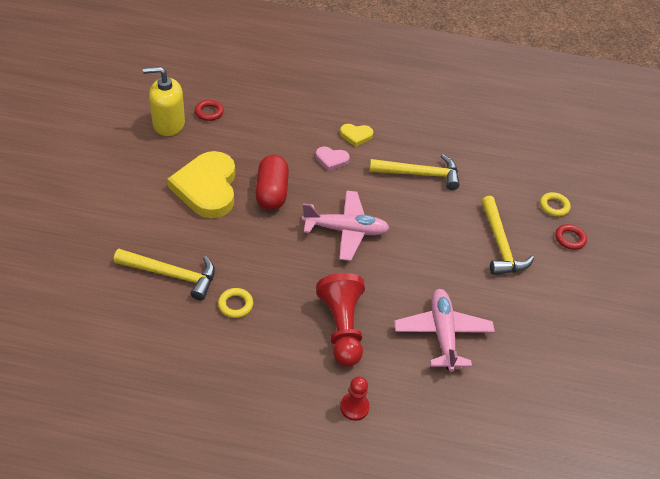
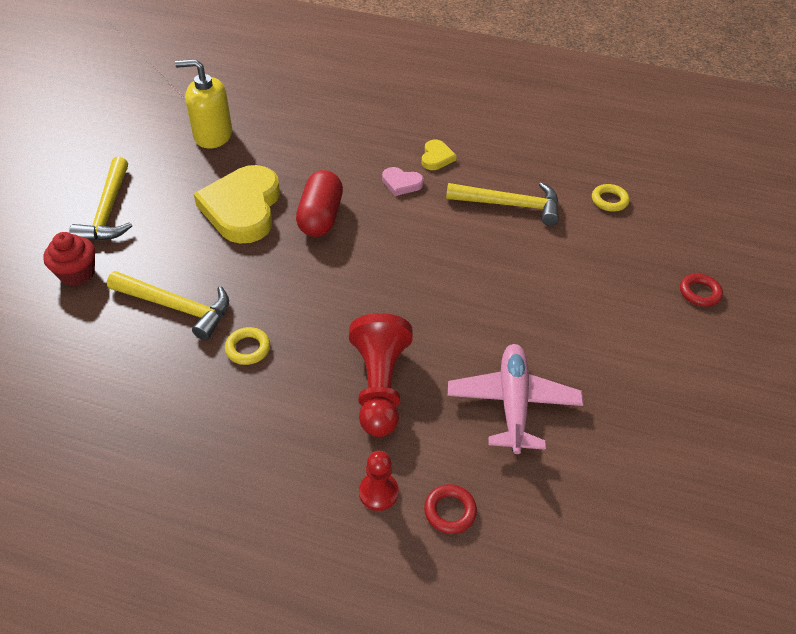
camera: 10 degrees right, 0 degrees up
(84, 251) = (77, 273): none -> red cupcake
(209, 112) = (263, 125): red ring -> red ring (450, 511)
(346, 230) = (405, 266): pink plane -> none
(356, 135) = (436, 157): yellow heart -> yellow heart turned 90 degrees counterclockwise
(500, 244) = (605, 294): yellow hammer -> yellow hammer (108, 211)
(554, 206) = (681, 251): yellow ring -> yellow ring (609, 200)

